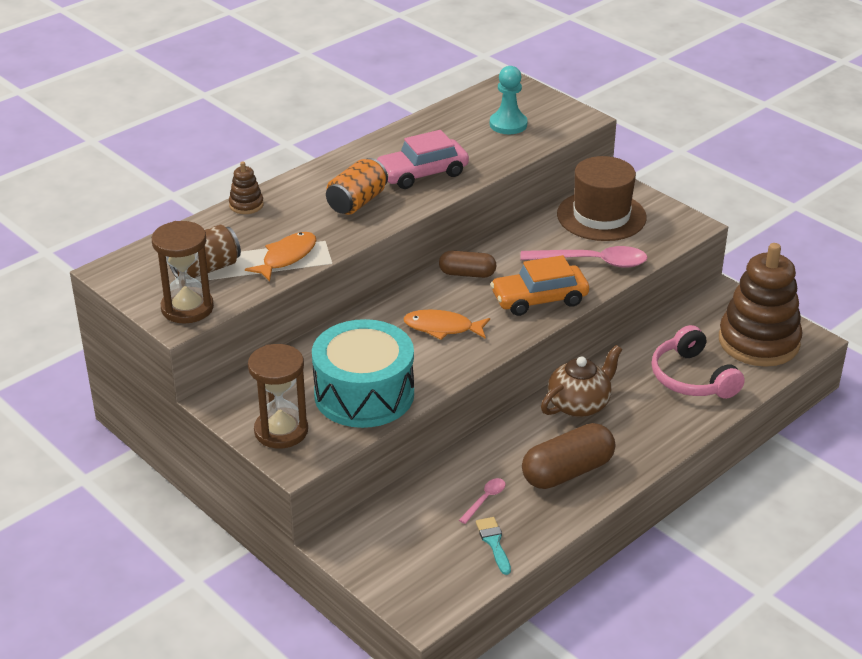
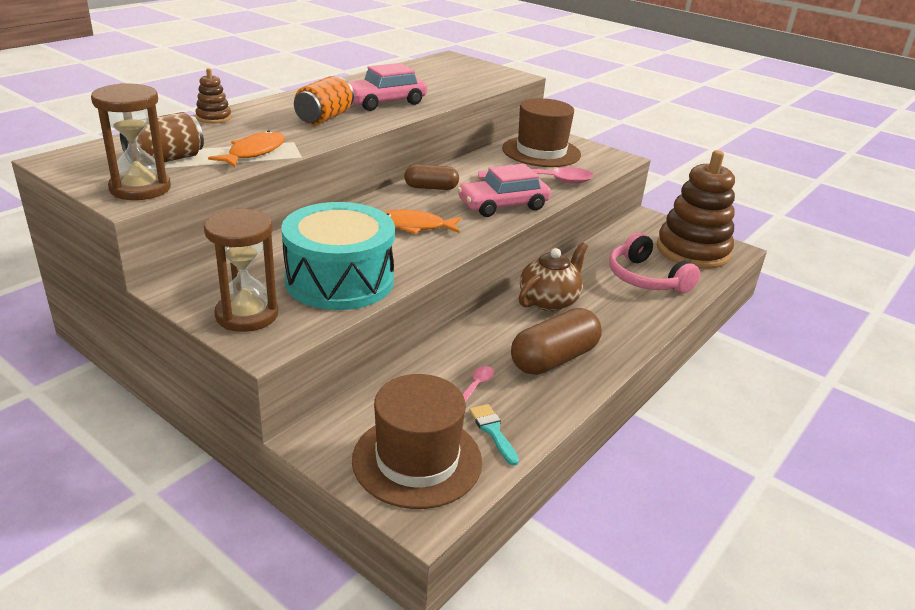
camera: 10 degrees left, 5 degrees down
(423, 566) = (417, 460): none -> brown hat
(508, 124) = (455, 77): turquoise pawn -> none
(539, 299) = (503, 205): orange car -> pink car

